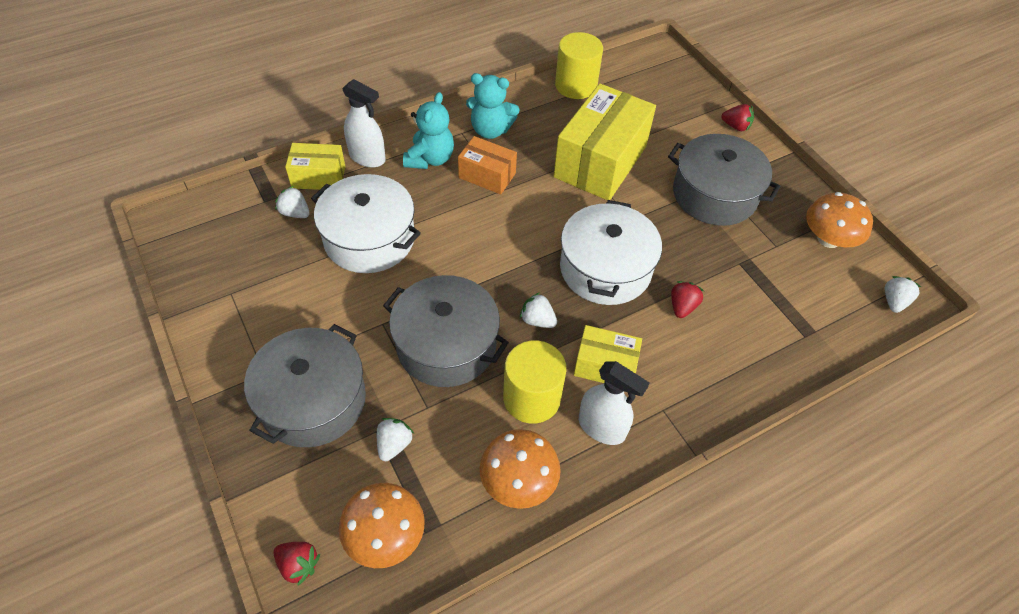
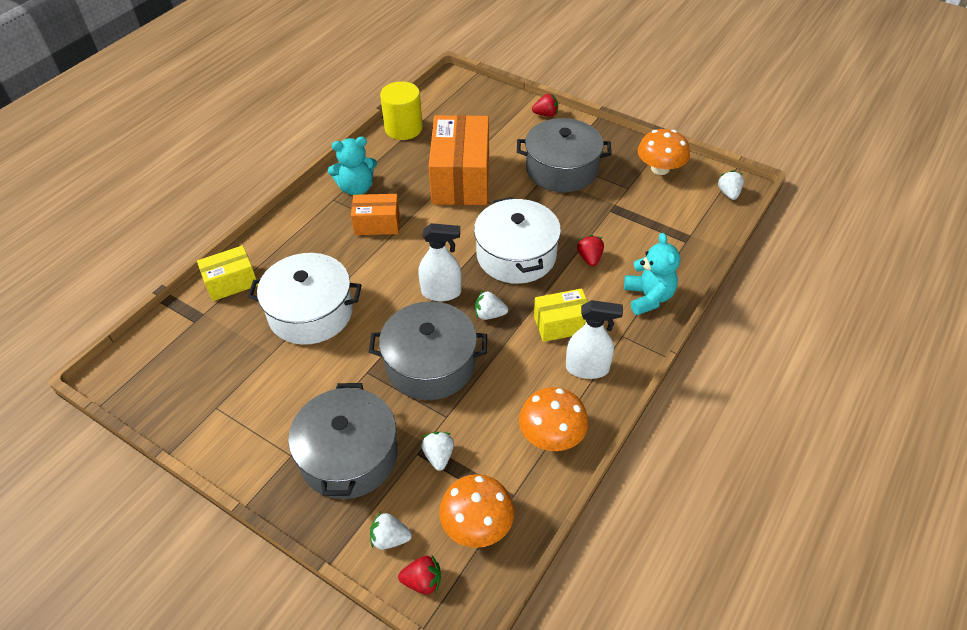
camera: 25 degrees left, 5 degrees down
(295, 213) = (230, 319): white strawberry -> white strawberry (390, 538)
(367, 157) = (264, 250): white spray bottle -> white spray bottle (441, 292)
(430, 159) = (320, 230): turquoise teddy bear -> turquoise teddy bear (648, 297)
(531, 398) = (522, 372): yellow cylinder -> none
(600, 162) = (461, 178): yellow box -> orange box

